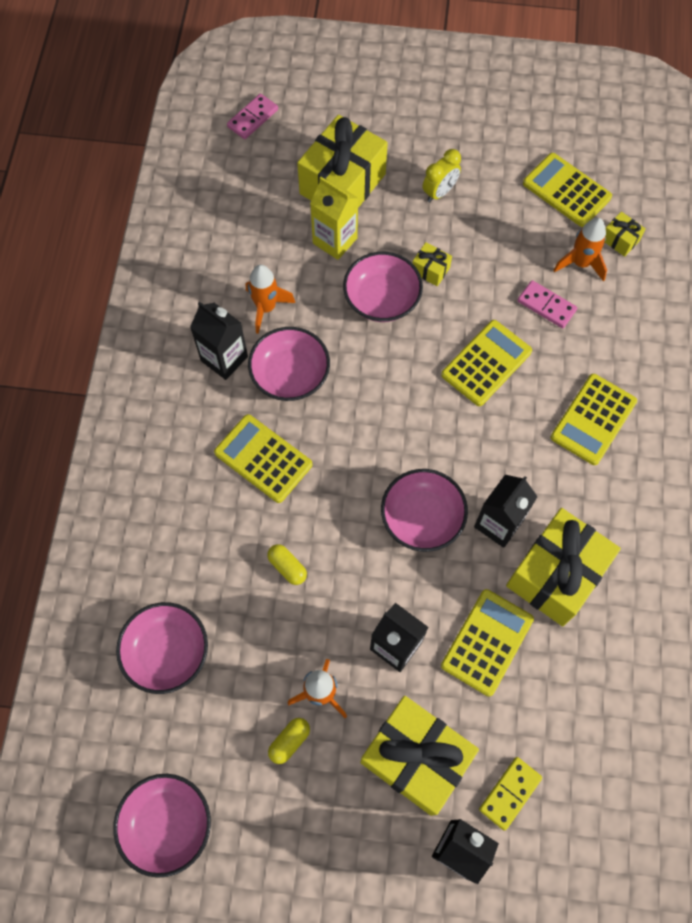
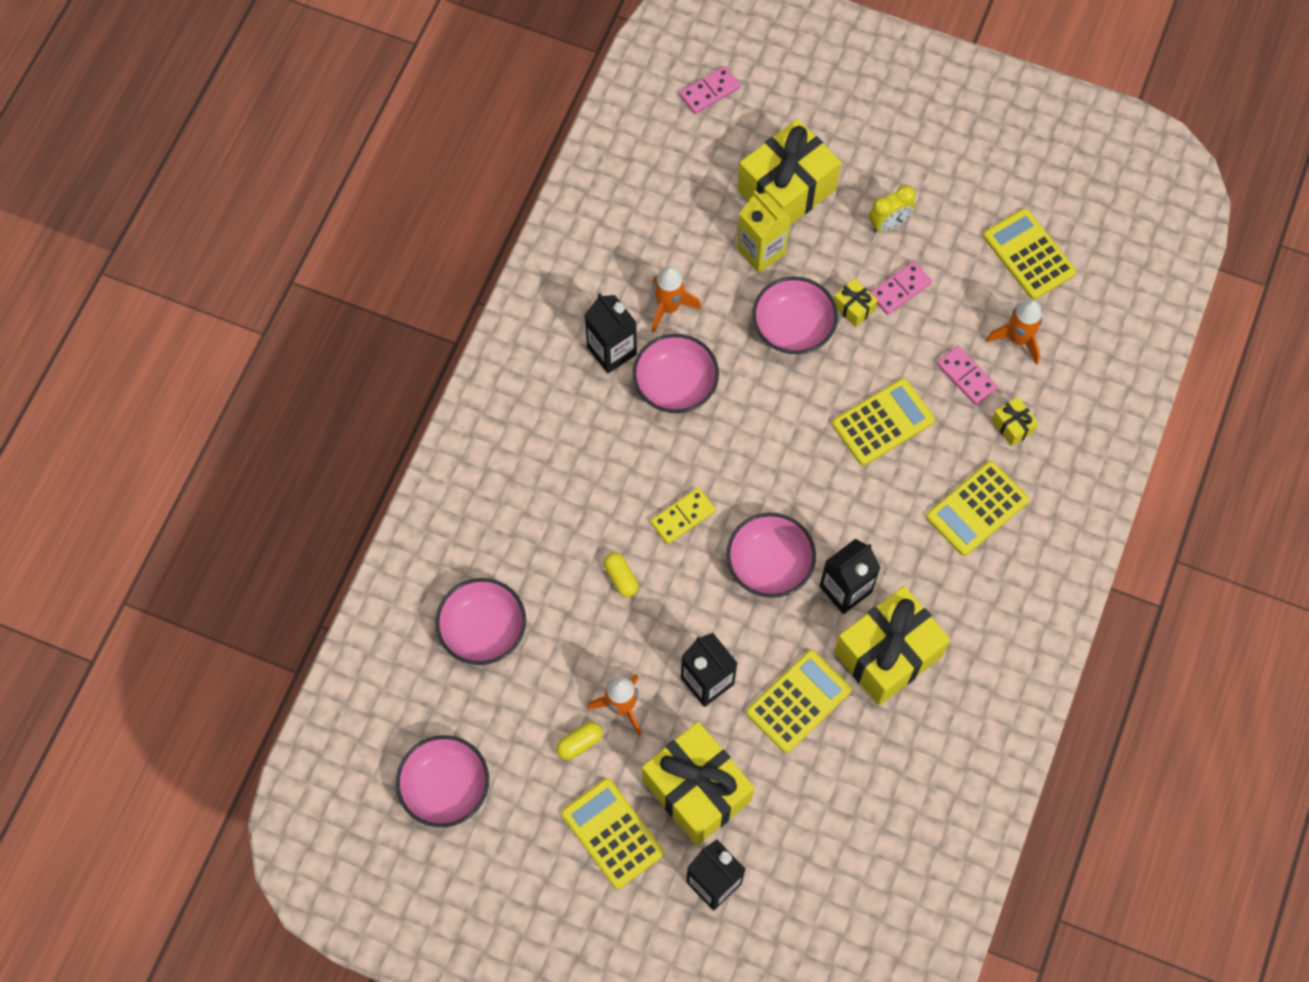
camera: 15 degrees right, 0 degrees up
(263, 458) = (625, 464): yellow calculator -> yellow calculator (612, 833)
(466, 245) = (900, 289): none -> pink domino
(510, 793) = (778, 846): yellow domino -> yellow domino (683, 517)
(620, 240) = (1069, 324): yellow gift -> yellow gift (1012, 426)

